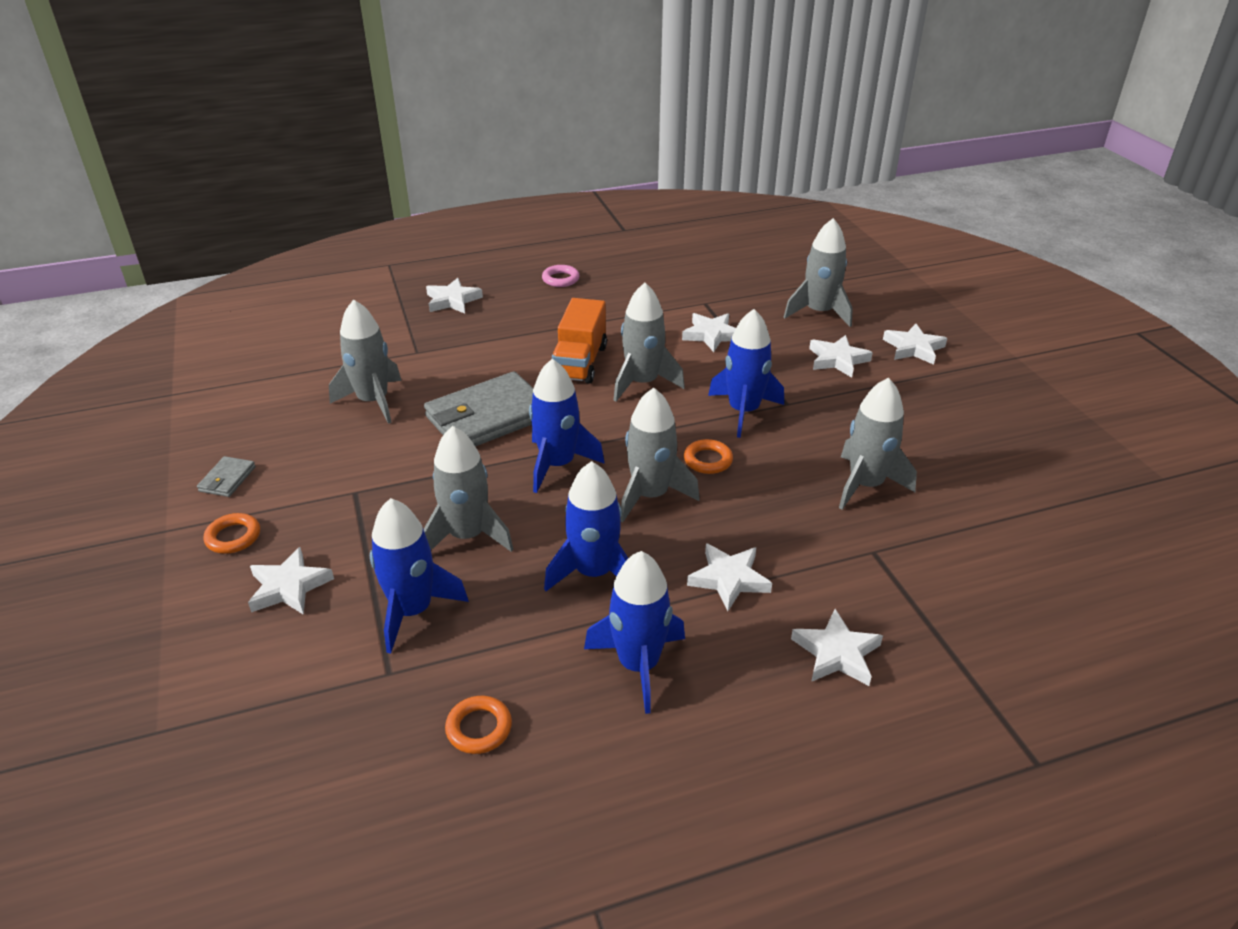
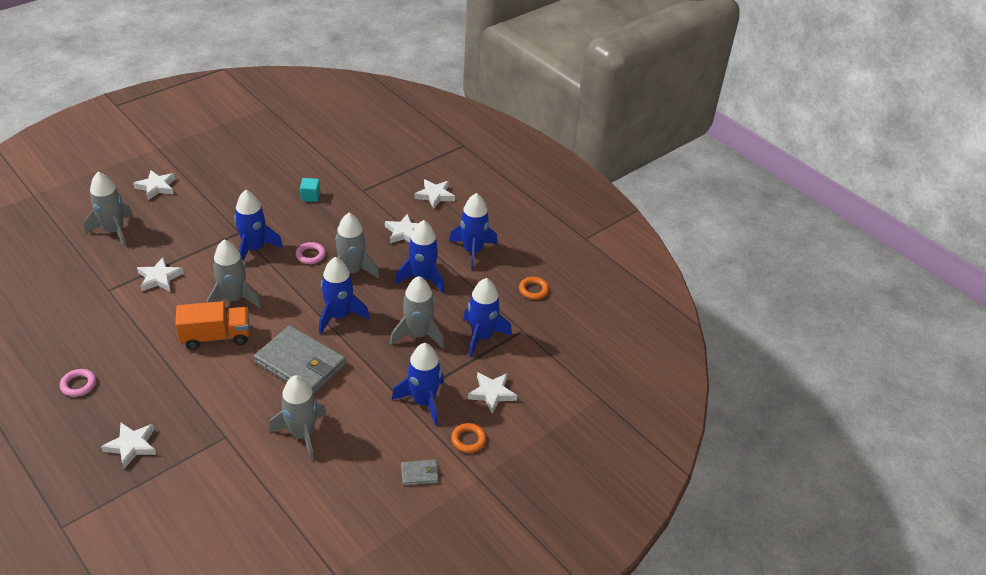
camera: 115 degrees left, 5 degrees up
(336, 510) = (423, 401): none -> blue rocket
(708, 460) = (310, 255): orange ring -> pink ring
(837, 360) = (180, 217): white star -> none
(865, 485) = (310, 196): grey rocket -> turquoise cube

